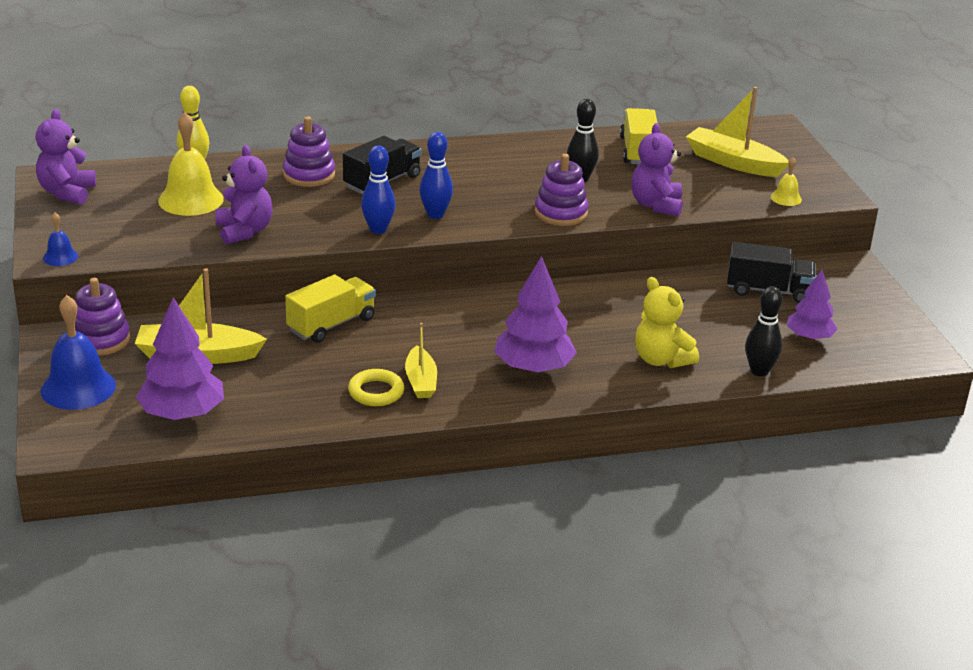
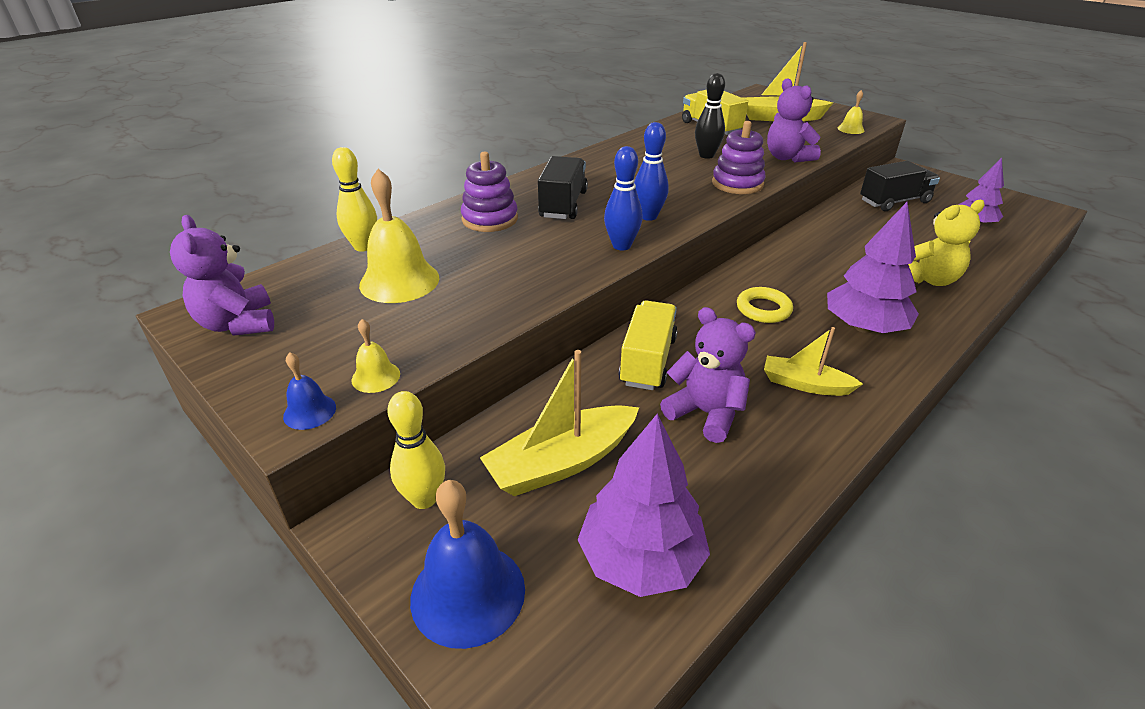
camera: 30 degrees left, 5 degrees up
(100, 340) = (424, 499): purple stacking toy -> yellow bowling pin
(113, 253) = (376, 377): none -> yellow bell
(244, 231) = (498, 293): purple teddy bear -> purple teddy bear (705, 413)
(376, 392) = (787, 417): yellow ring -> yellow ring (763, 309)
(421, 381) = (805, 384): yellow boat -> yellow boat turned 150 degrees clockwise
(661, 360) = (928, 279): yellow teddy bear -> yellow teddy bear turned 45 degrees counterclockwise
(759, 371) = (995, 261): black bowling pin -> none

